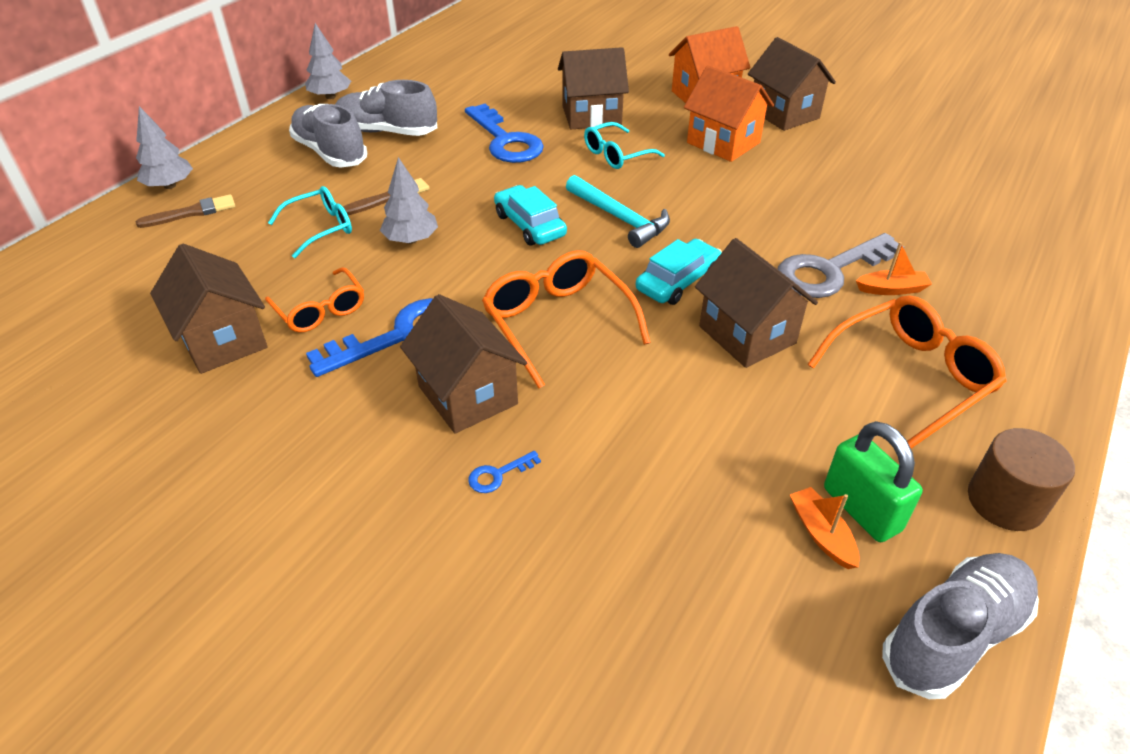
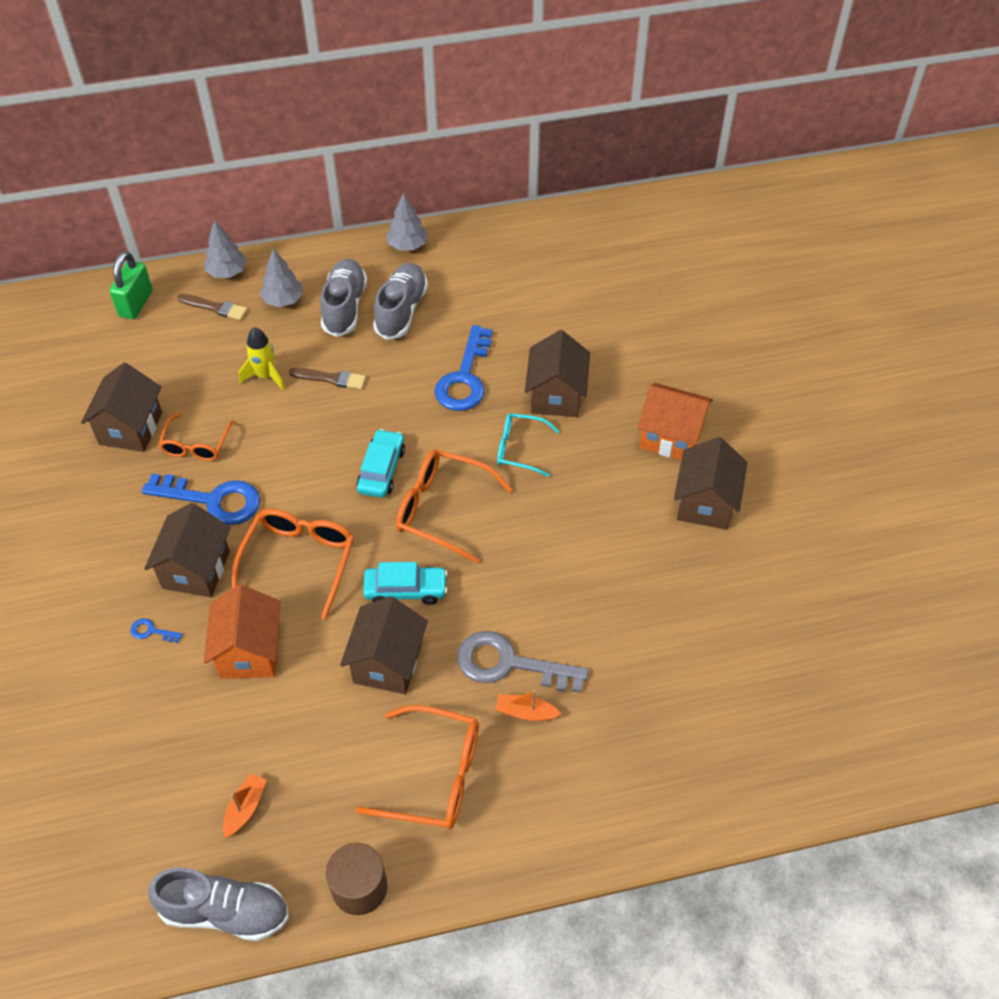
camera: 45 degrees right, 10 degrees up
(320, 228) = (265, 376): turquoise glasses -> yellow rocket
(387, 131) = (401, 311): grey shoe -> grey shoe turned 45 degrees clockwise
(411, 240) = (301, 427): grey tree -> grey tree (283, 300)
(591, 116) = (556, 396): brown house -> brown house turned 60 degrees clockwise
(620, 218) = (442, 509): turquoise hammer -> orange glasses
(723, 143) = (612, 496): orange house -> orange house (249, 652)
(861, 509) = (283, 816): green padlock -> green padlock (136, 303)
(891, 289) = (525, 712): orange boat -> orange boat turned 150 degrees clockwise

